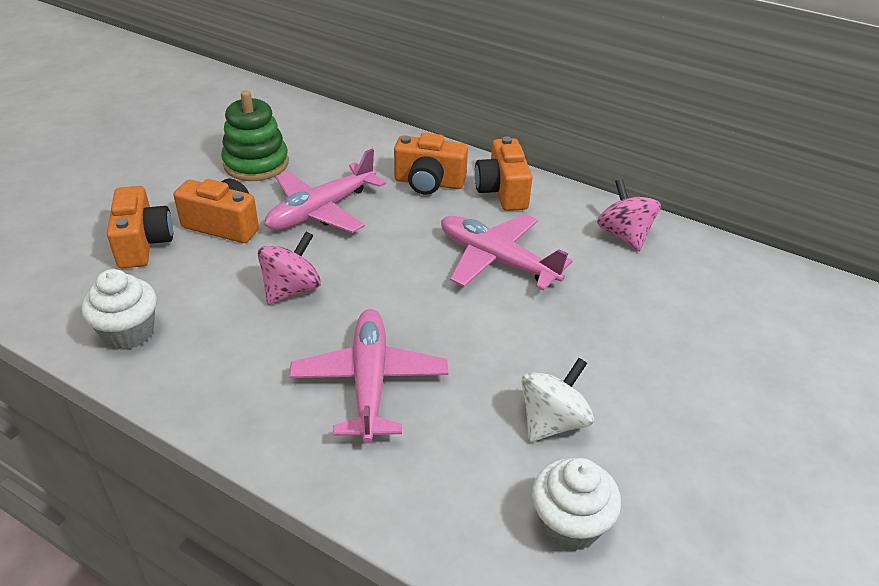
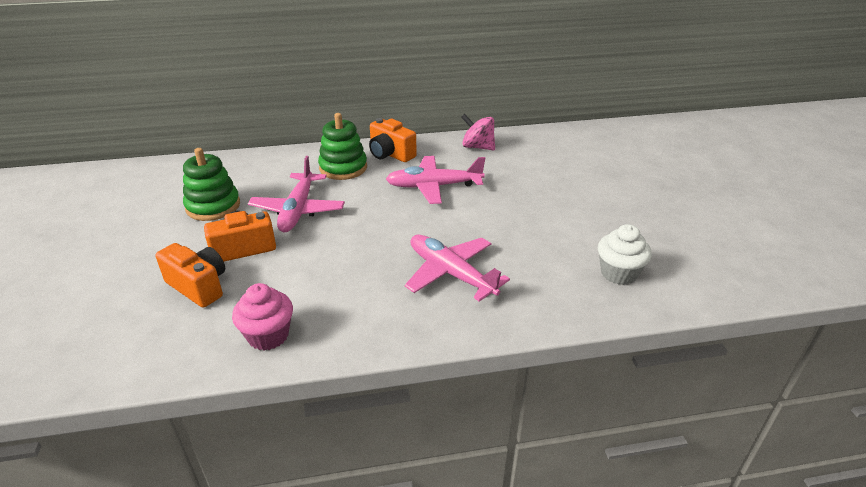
camera: 40 degrees left, 5 degrees down
(129, 332) = (268, 335): white cupcake -> pink cupcake
(292, 289) = (341, 257): pink spinning top -> none
(429, 183) = (343, 168): orange camera -> green stacking toy
(552, 421) = (556, 239): white spinning top -> none

